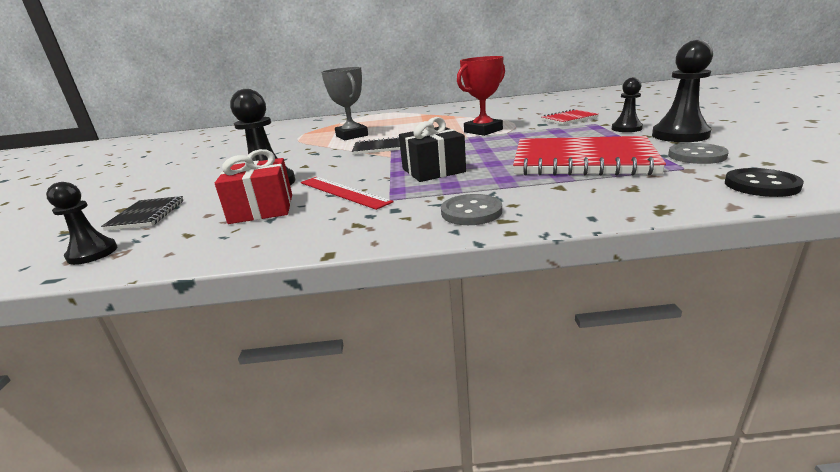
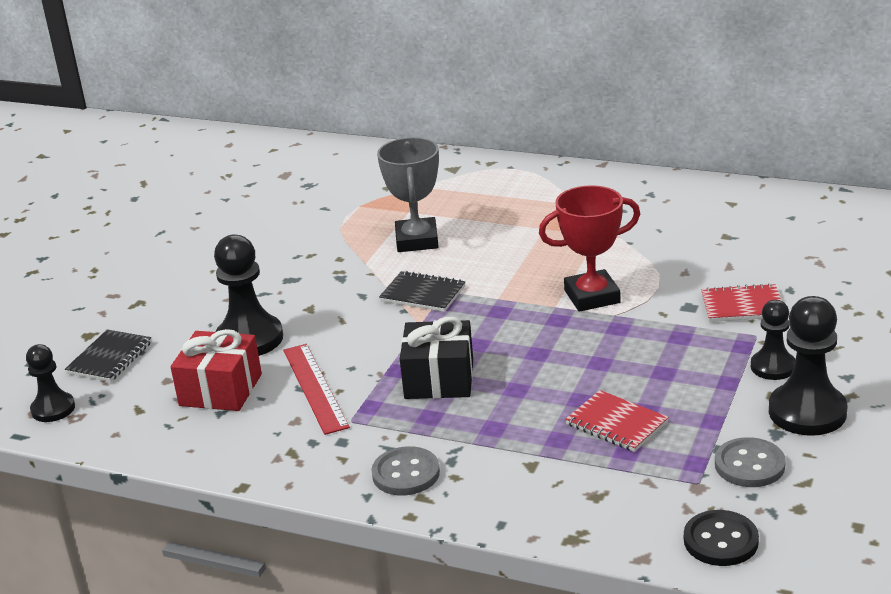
camera: 25 degrees right, 5 degrees up
(582, 160) = (616, 424): red notebook -> red notebook, size x0.48

